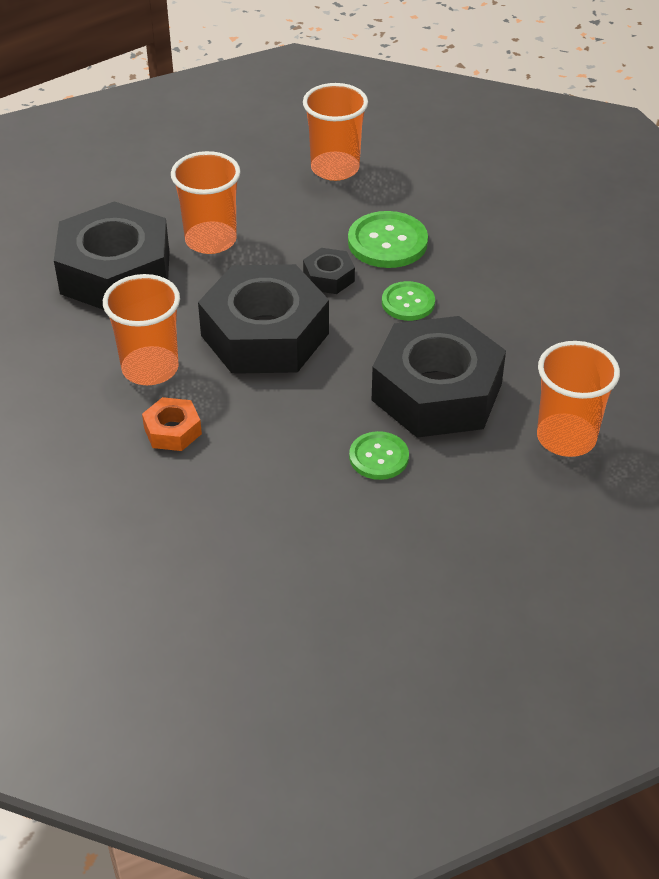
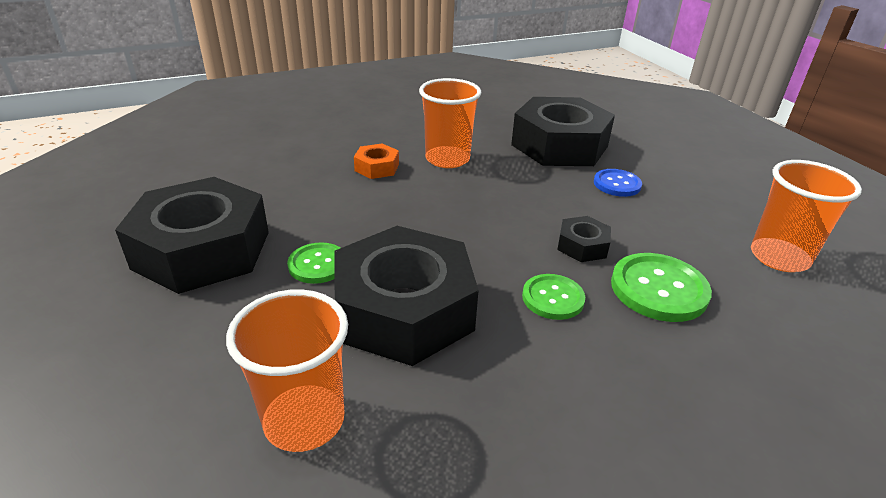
camera: 90 degrees right, 10 degrees down
(211, 240) = (617, 184): orange cup -> blue button
(264, 334) = (491, 208): black nut -> black nut (202, 250)

